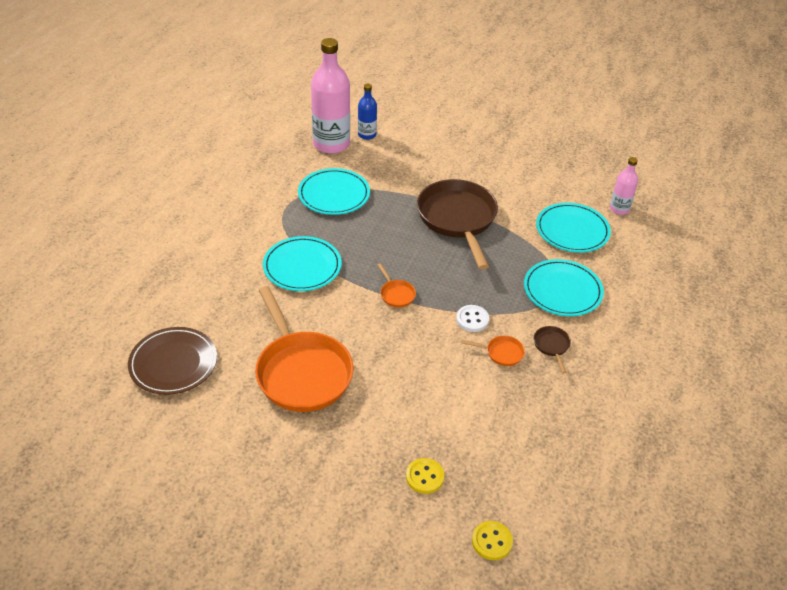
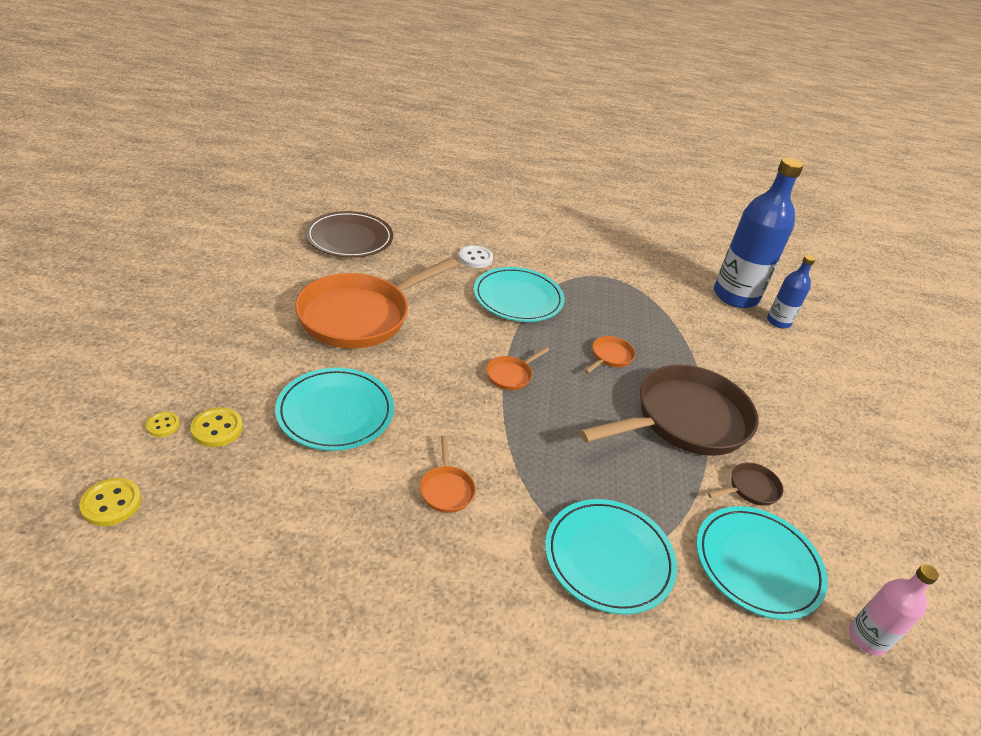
camera: 70 degrees right, 5 degrees down
(331, 144) = (735, 296): pink bottle -> blue bottle
(334, 194) = (650, 307): turquoise plate -> turquoise plate (335, 412)
(387, 235) = (610, 357): none -> orange pan
(415, 512) = (163, 425): none -> yellow button
(472, 319) = (498, 452): white button -> white button (475, 258)
(552, 346) = (481, 550): brown pan -> brown pan (750, 488)

